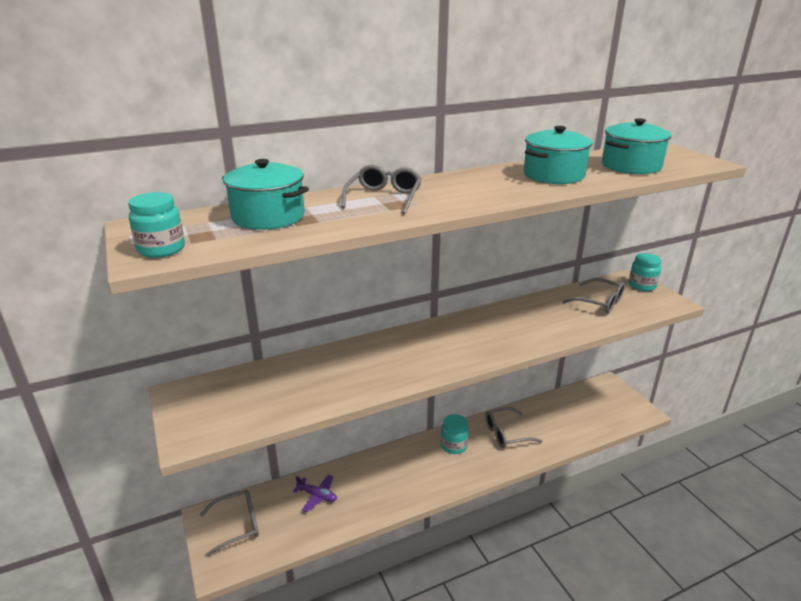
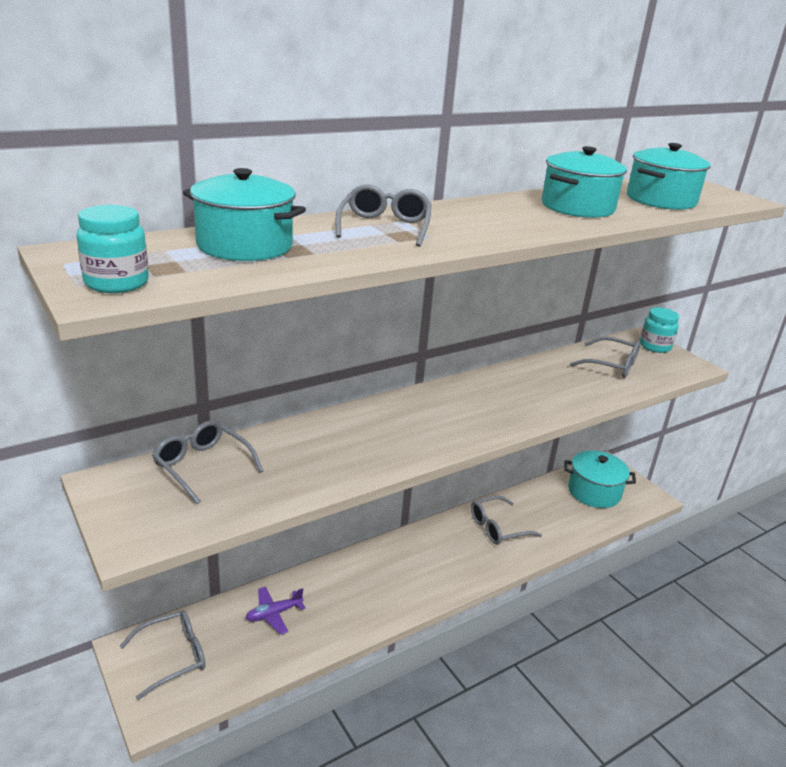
camera: 10 degrees left, 0 degrees up
(251, 382) = (202, 466): none -> grey glasses
(317, 496) = (273, 614): purple plane -> purple plane turned 135 degrees clockwise
(454, 445) = (436, 544): turquoise jar -> none
(593, 406) = (594, 492): none -> turquoise pot

